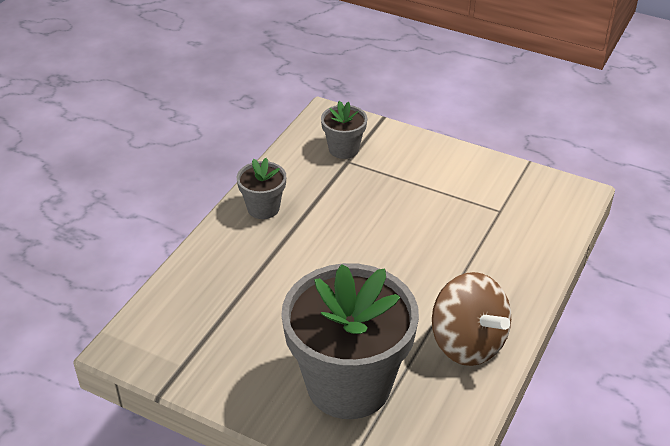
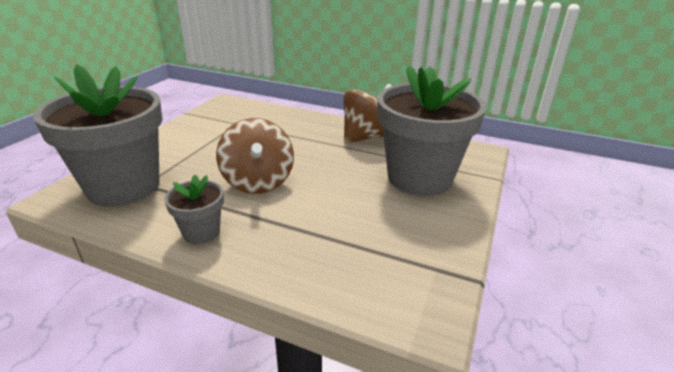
camera: 95 degrees left, 10 degrees down
(343, 149) = (123, 187): grey flower pot -> grey flower pot, size x2.19
(348, 238) = (258, 182): none -> brown spinning top

